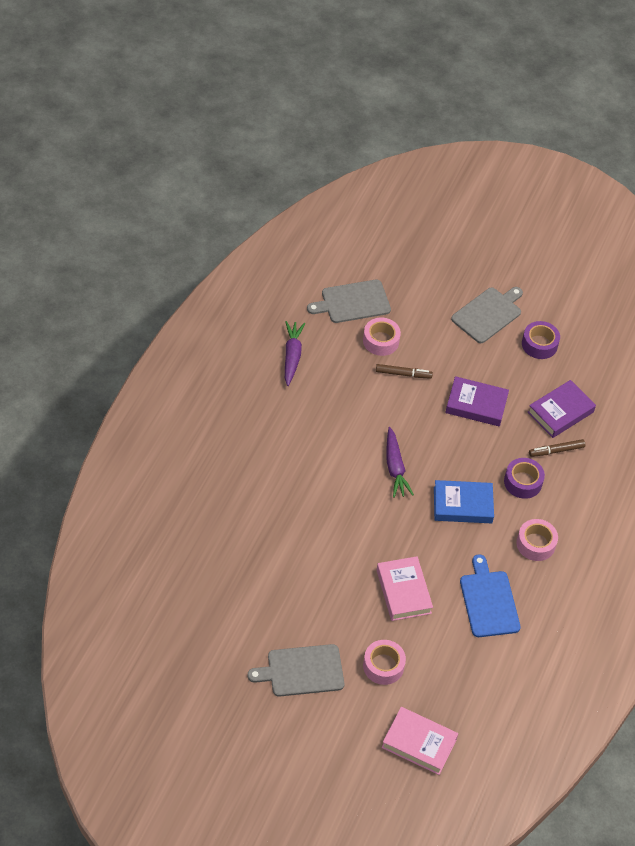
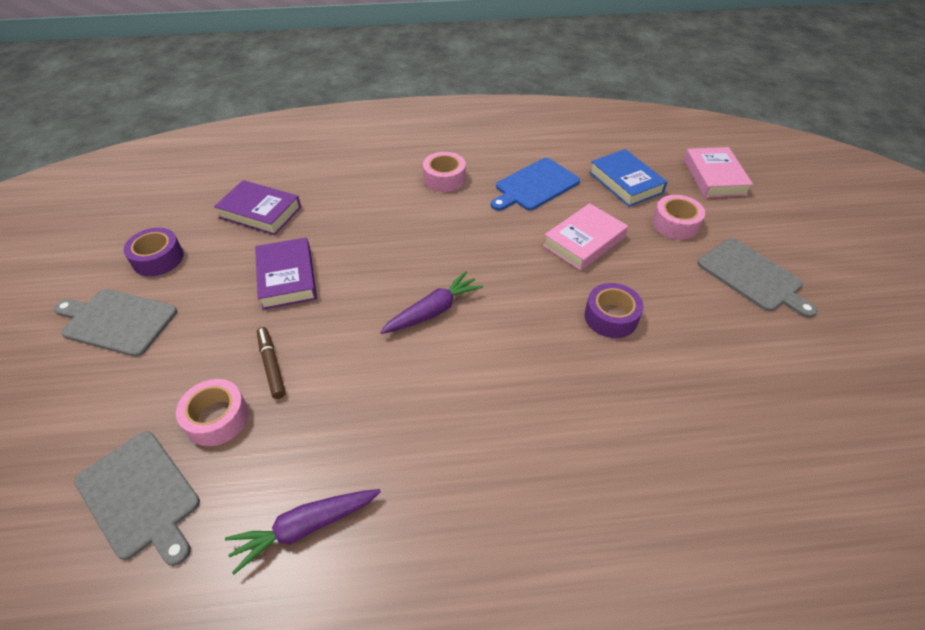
camera: 115 degrees left, 5 degrees down
(462, 505) = (440, 239): blue book -> blue book (625, 182)
(523, 482) = (376, 208): purple tape -> purple tape (611, 317)
(556, 451) = (317, 200): brown marker -> none

